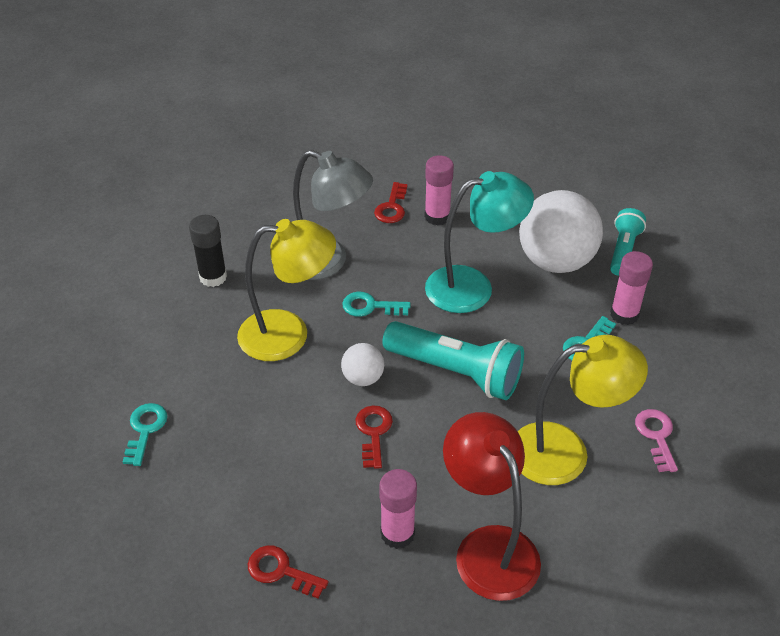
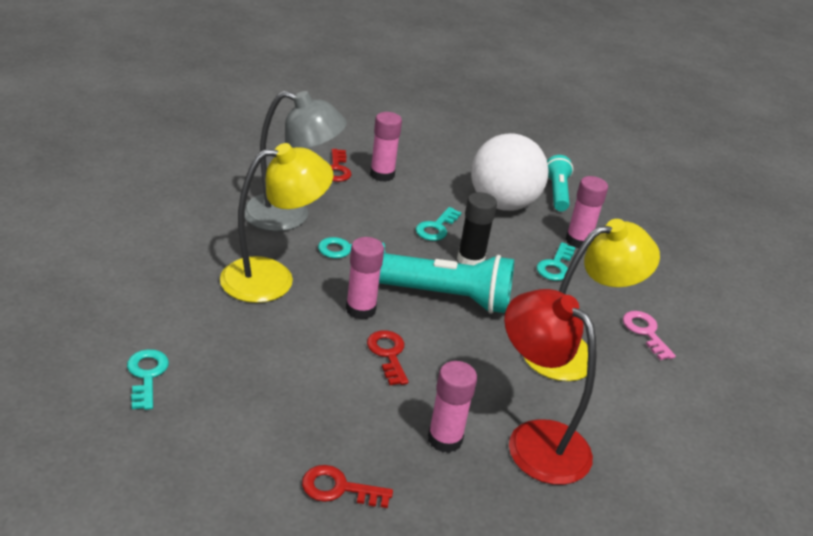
camera: 20 degrees left, 10 degrees down
(213, 277) = (176, 235): black glue stick -> black glue stick (470, 260)
(363, 378) = (360, 309): white ball -> pink glue stick
(473, 287) = (436, 228): turquoise lamp -> turquoise key

